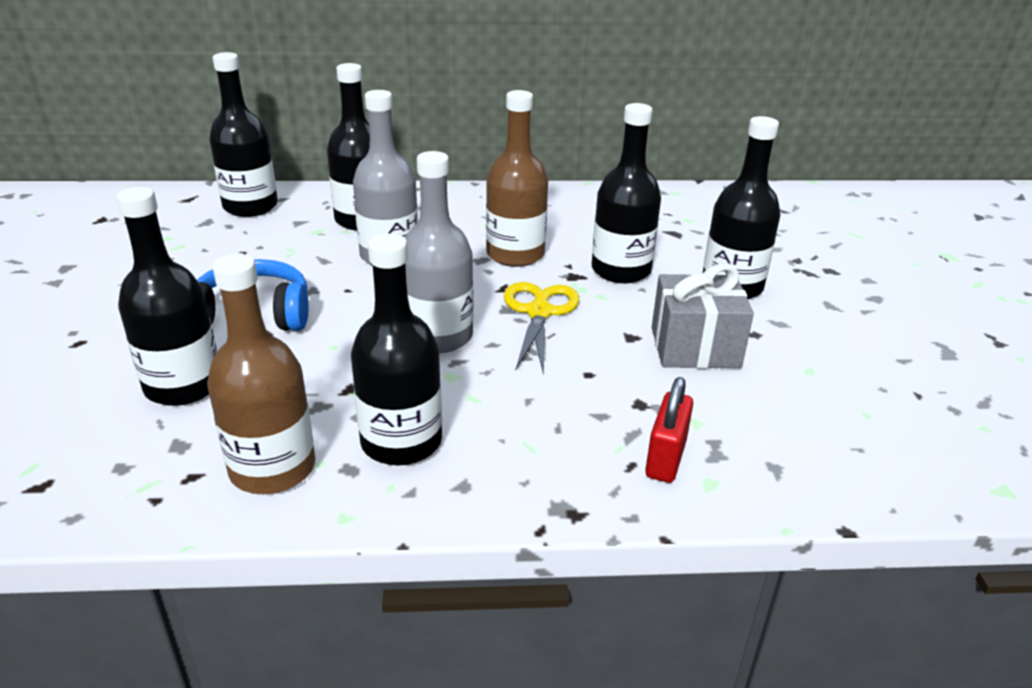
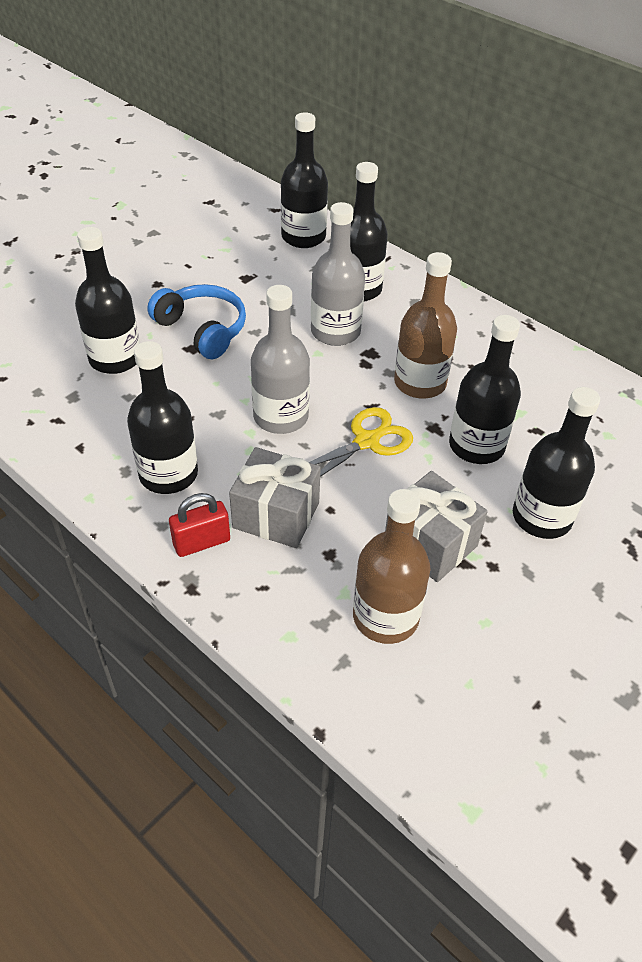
camera: 45 degrees right, 15 degrees up
(272, 468) = (93, 443): brown bottle -> brown bottle (385, 617)
(553, 406) = (276, 515): none -> grey gift
(665, 459) = (288, 600): red padlock -> red padlock (201, 542)

